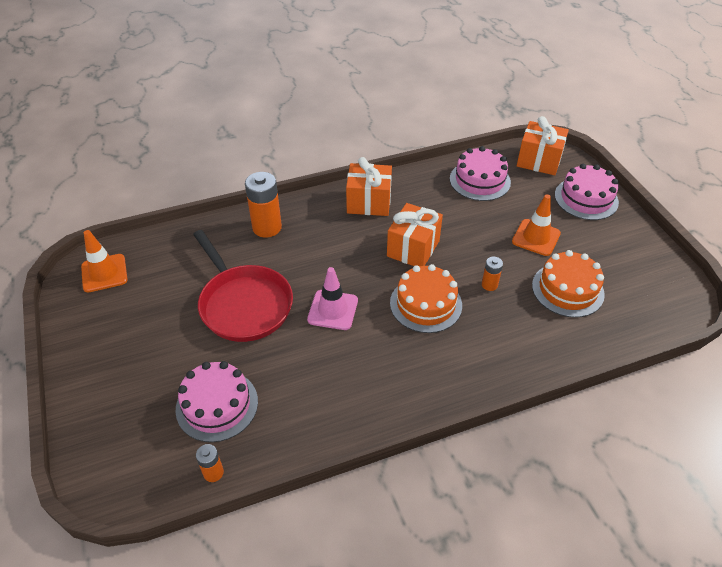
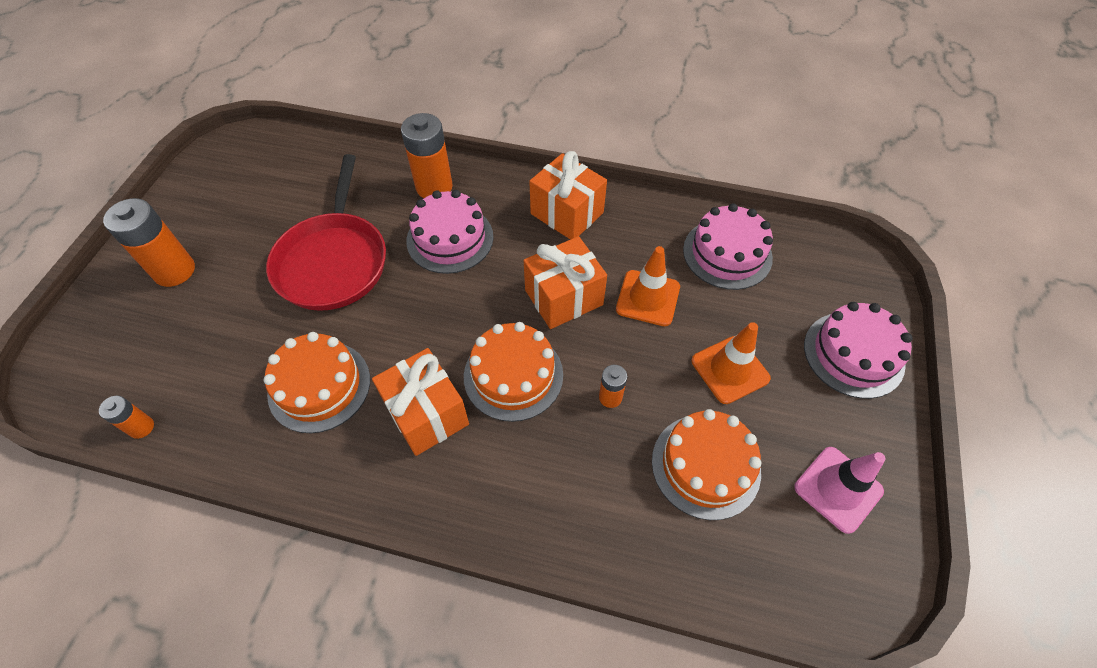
camera: 35 degrees right, 10 degrees up
(104, 273) = (249, 157): orange traffic cone -> orange traffic cone (648, 298)
(127, 371) = (174, 271): none -> orange battery
(217, 405) = (210, 357): pink cake -> pink cake (450, 238)
(313, 377) = (319, 386): none -> orange cake
(333, 310) = (410, 321): pink traffic cone -> pink traffic cone (838, 489)
(539, 161) = (834, 267): orange gift -> orange gift (426, 414)

